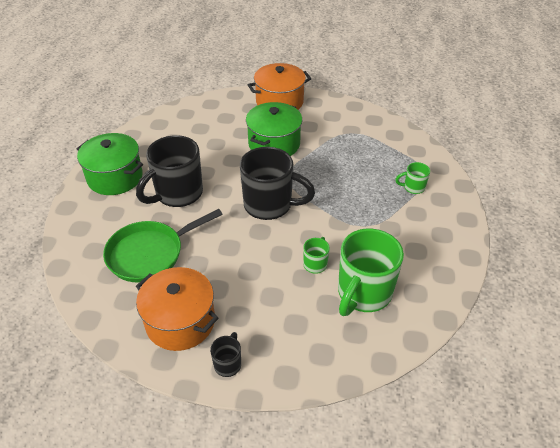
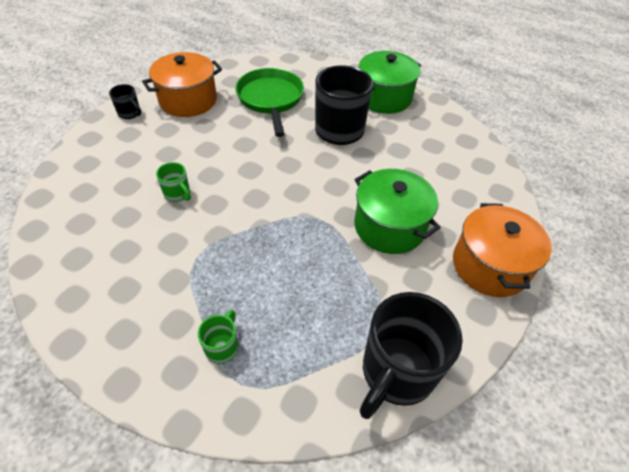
camera: 110 degrees right, 5 degrees up
(270, 205) = (281, 188): black mug -> black mug (396, 373)
(363, 294) = (114, 214): green mug -> none

